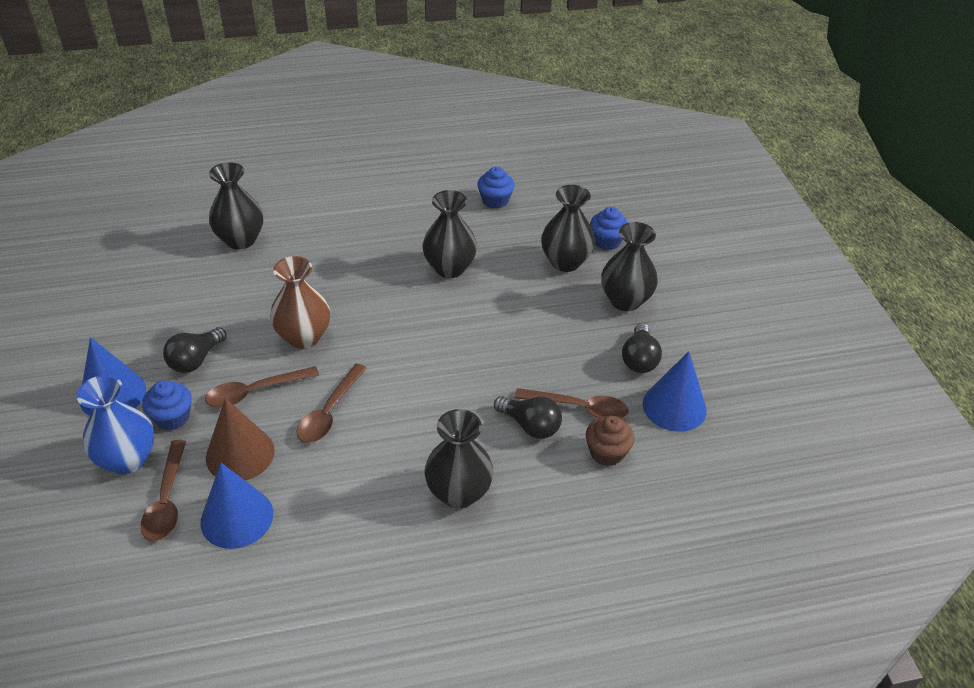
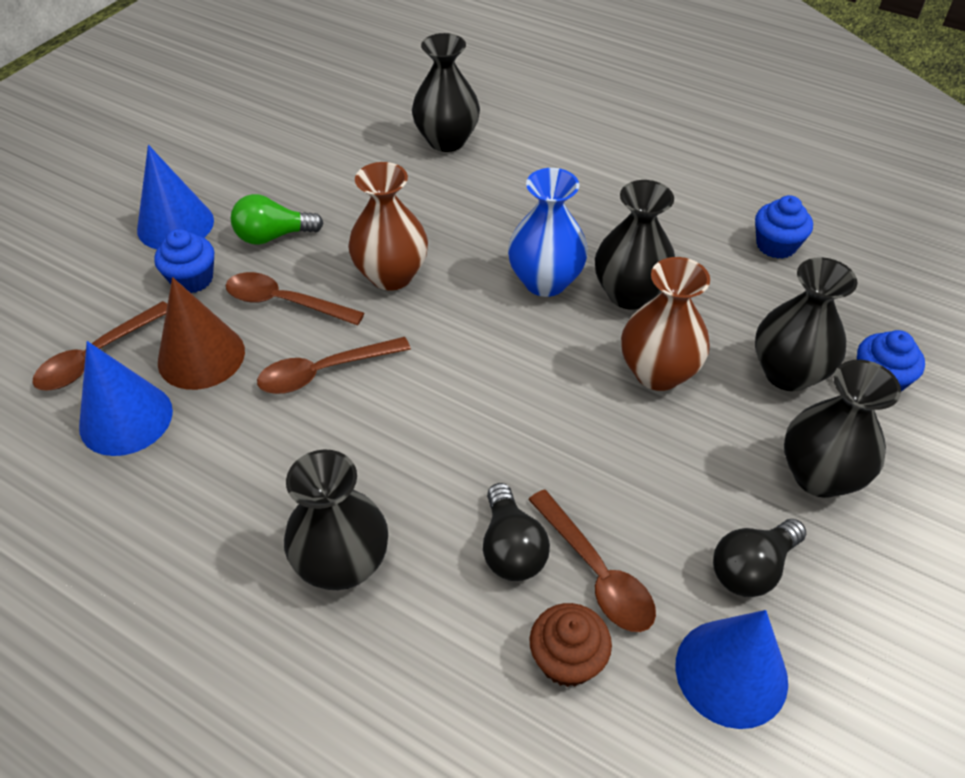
camera: 45 degrees right, 5 degrees up
(127, 459) = (115, 294): blue vase -> blue vase (545, 281)
(195, 360) = (273, 236): black light bulb -> green light bulb
(507, 299) = (658, 372): none -> brown vase

